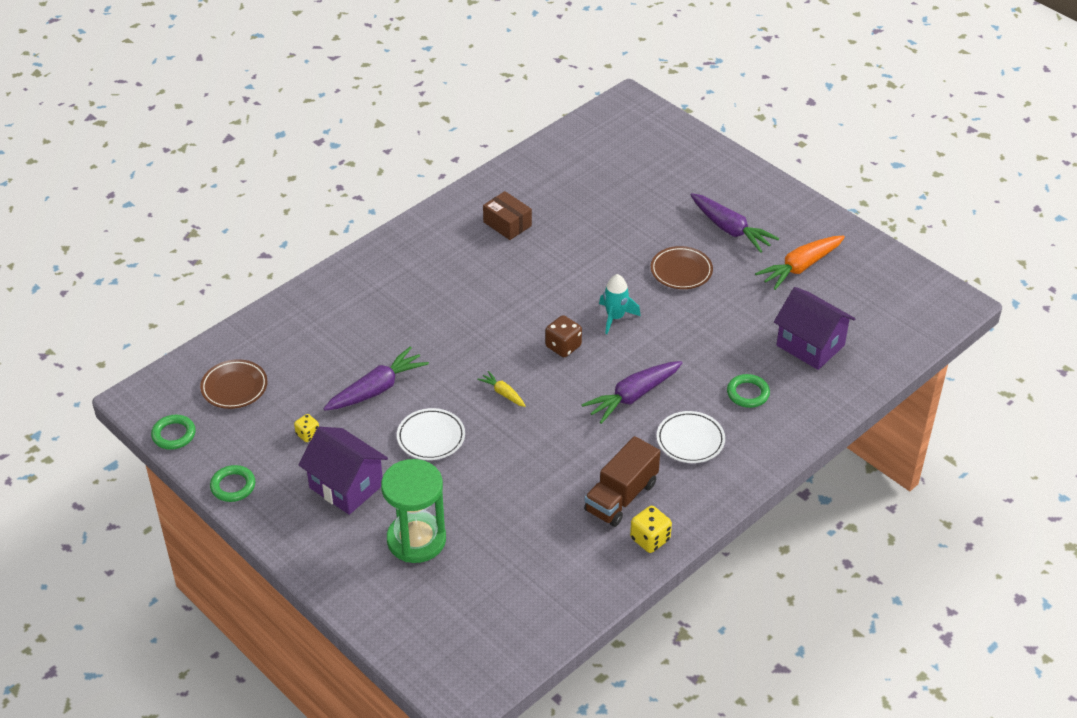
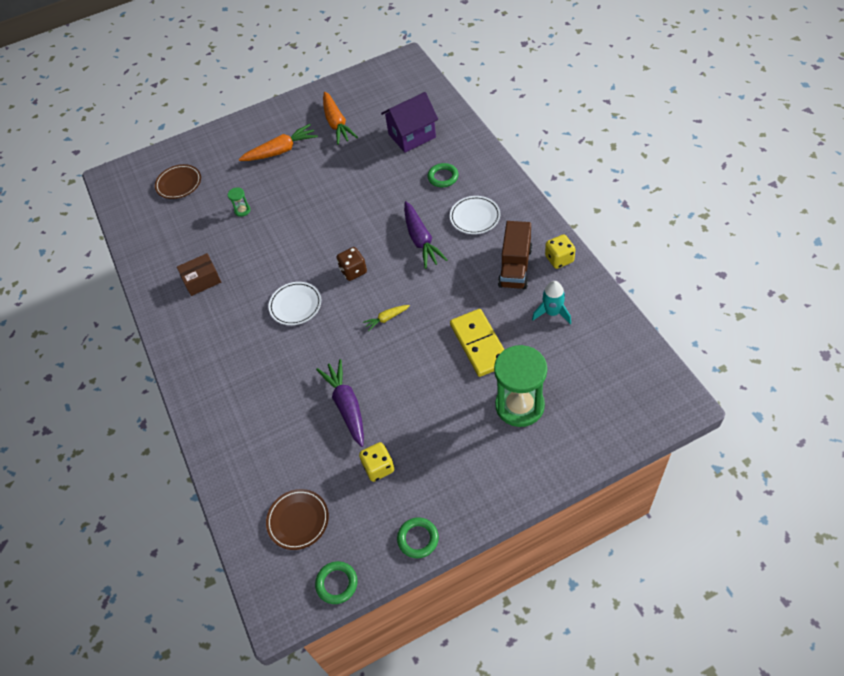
camera: 65 degrees left, 10 degrees up
(308, 434) = (378, 467): yellow dice -> yellow dice, size x1.56
(346, 486) = (447, 447): purple house -> none
(431, 437) = (415, 376): white plate -> white plate (295, 305)
(492, 486) = (479, 344): none -> yellow domino
(615, 317) = (337, 234): turquoise rocket -> turquoise rocket (552, 313)
(620, 225) = (242, 210): none -> green hourglass
(621, 497) = (515, 267): brown truck -> brown truck turned 45 degrees clockwise
(681, 271) = (308, 186): brown plate -> brown plate (179, 184)
(730, 229) = (281, 151): purple carrot -> orange carrot

